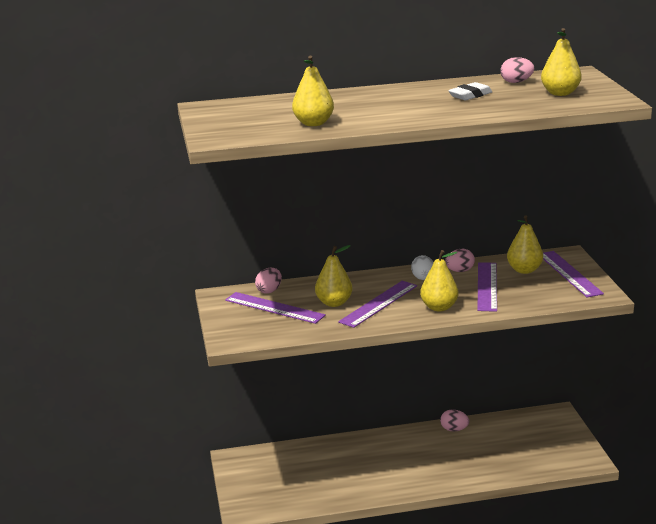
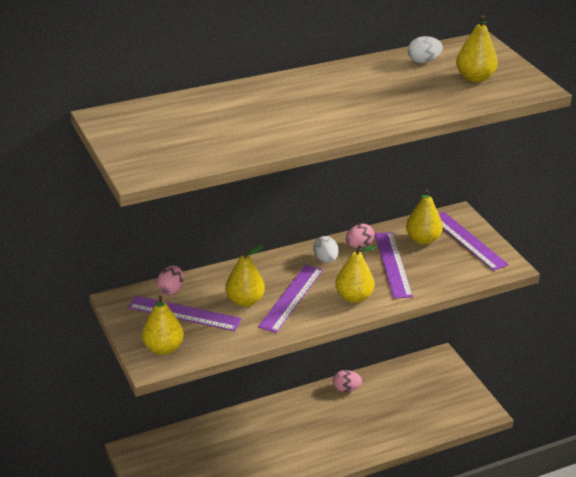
camera: 15 degrees left, 10 degrees up
(313, 123) = (238, 140): yellow pear -> yellow pear (163, 348)
(470, 95) = (385, 85): white eraser -> none
(516, 82) = (423, 61): pink egg -> white egg

